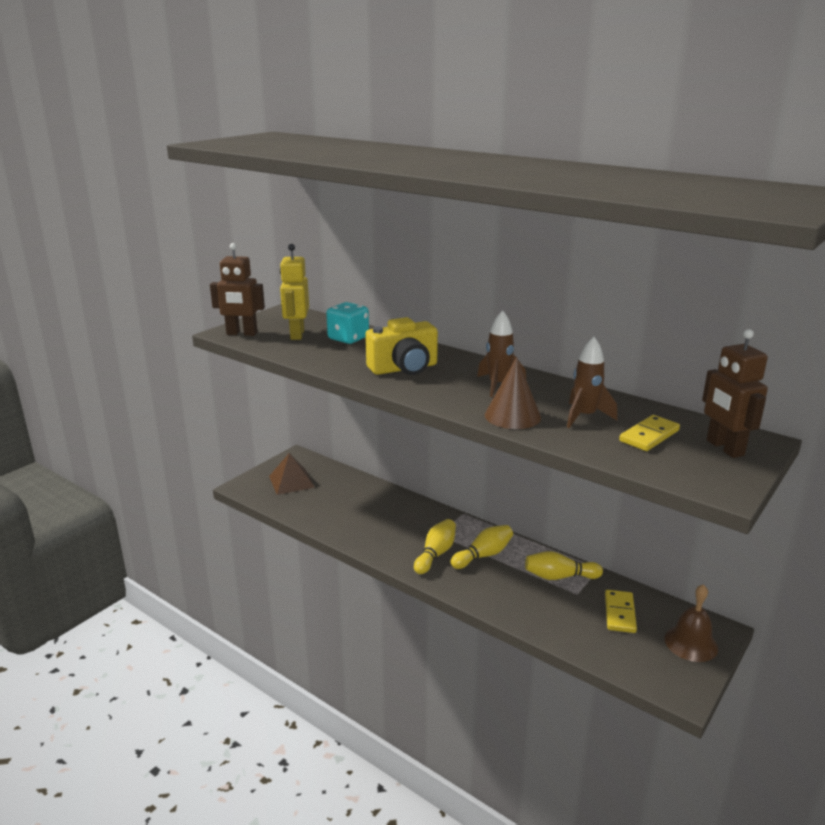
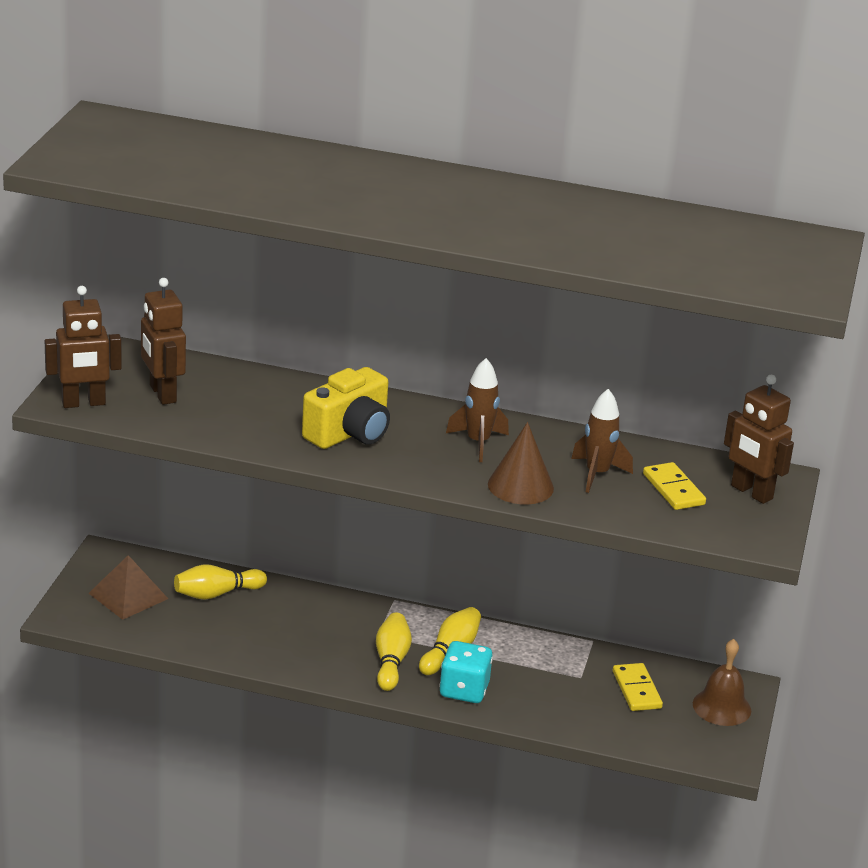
camera: 25 degrees left, 5 degrees up
(297, 334) = (162, 394): yellow robot -> brown robot
(348, 338) = (238, 391): turquoise dice -> turquoise dice (464, 690)
(559, 577) = (552, 660): yellow bowling pin -> yellow bowling pin (217, 594)
(649, 436) = (673, 489): yellow domino -> yellow domino turned 45 degrees counterclockwise

